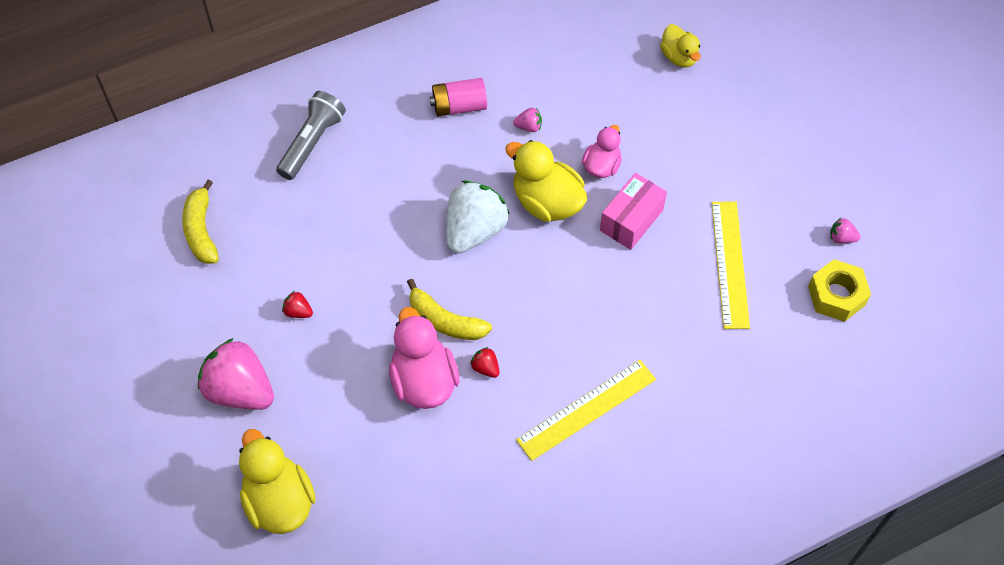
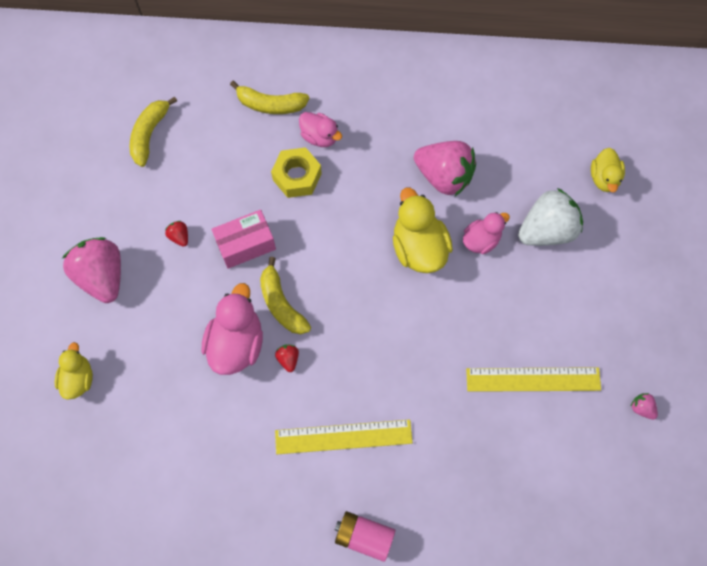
camera: 30 degrees right, 10 degrees up
(279, 501) = (78, 378): yellow duck -> yellow duck, size x0.61
(312, 143) = (270, 104): grey flashlight -> yellow banana
(382, 149) = (320, 136): none -> pink duck
(459, 106) = (400, 131): pink battery -> pink battery (364, 536)
(474, 230) = (348, 241): white strawberry -> white strawberry (546, 230)
(529, 127) = (444, 176): pink strawberry -> pink strawberry, size x2.44
(631, 220) = (476, 298): pink box -> pink box (246, 244)
(730, 264) = (533, 379): yellow ruler -> yellow ruler turned 60 degrees clockwise
(836, 295) = (605, 455): yellow nut -> yellow nut (297, 176)

